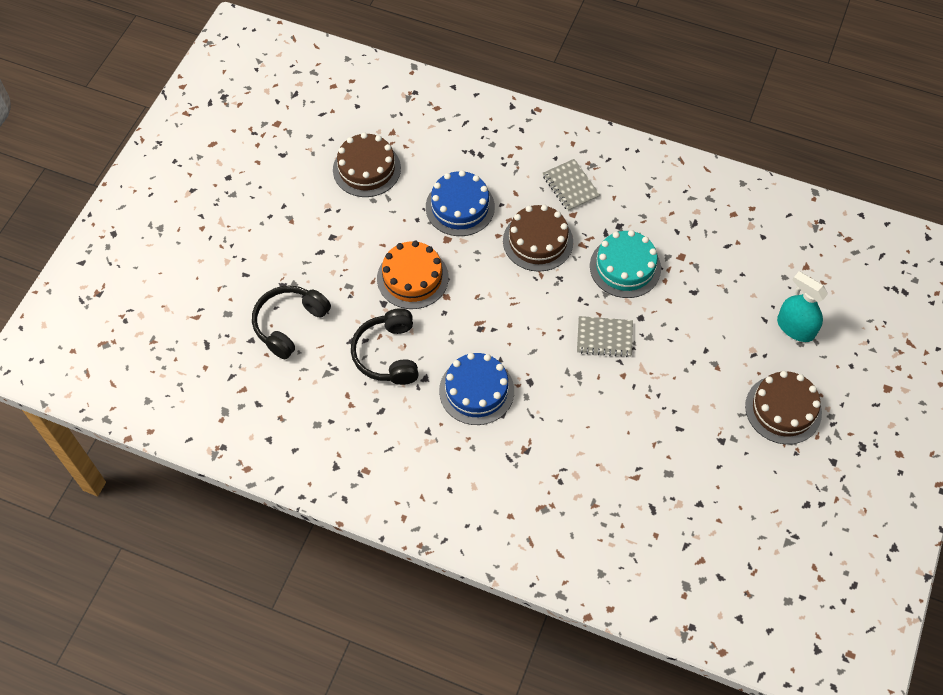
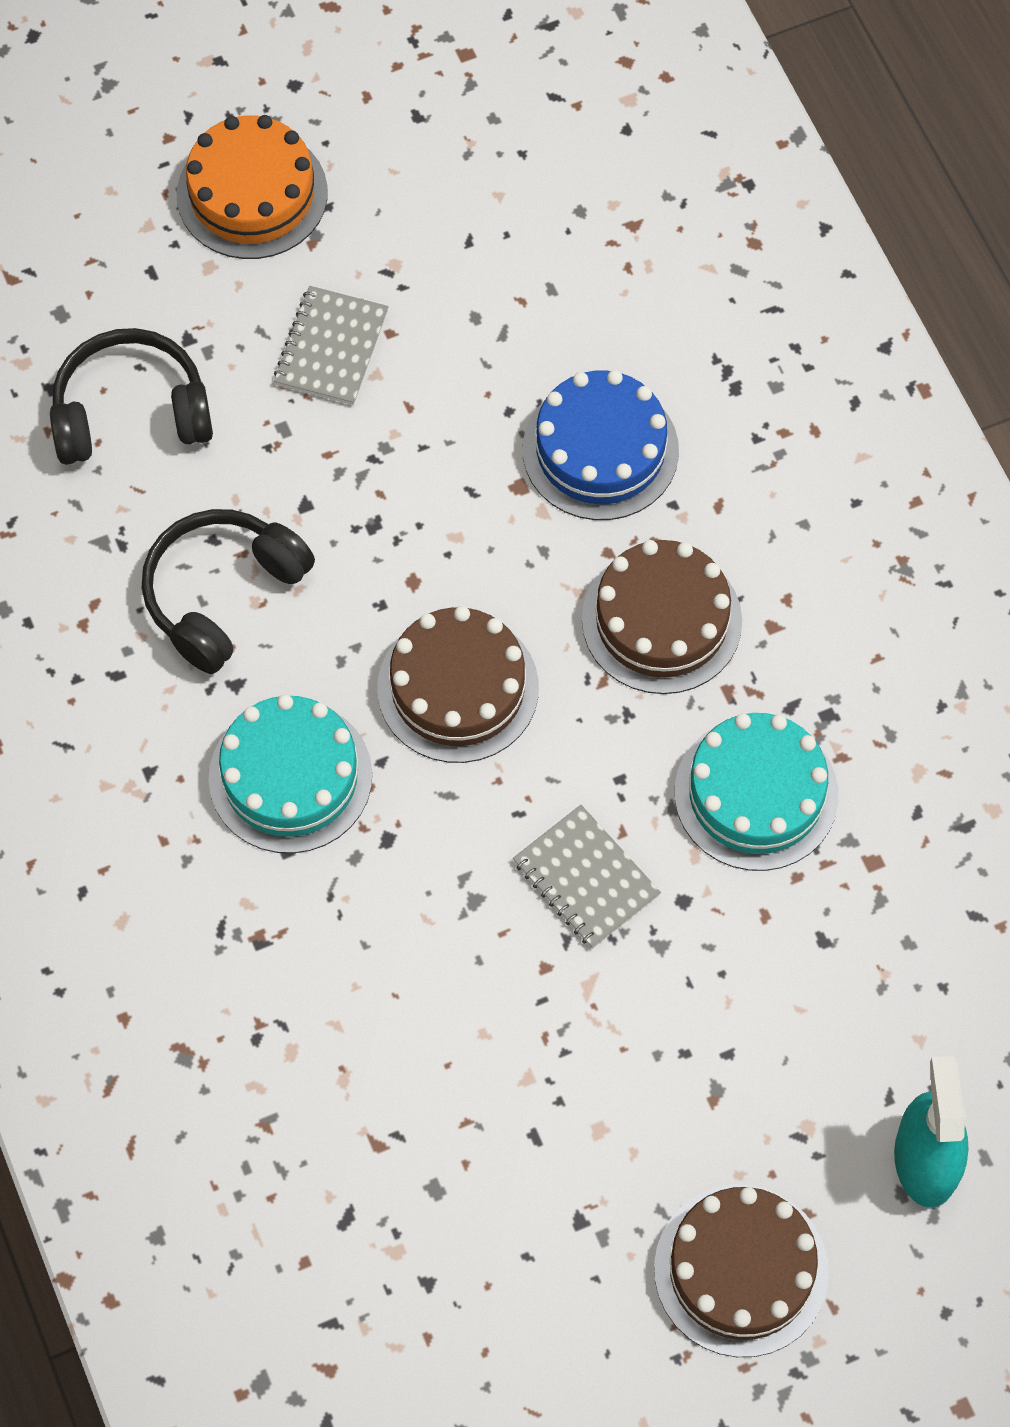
camera: 45 degrees right, 5 degrees up
(366, 169) = (523, 254): brown cake -> brown cake (458, 688)
(412, 278) = (394, 503): orange cake -> orange cake (252, 194)
(476, 390) = (290, 776): blue cake -> turquoise cake
(570, 186) = (824, 574): grey notebook -> grey notebook (331, 348)

